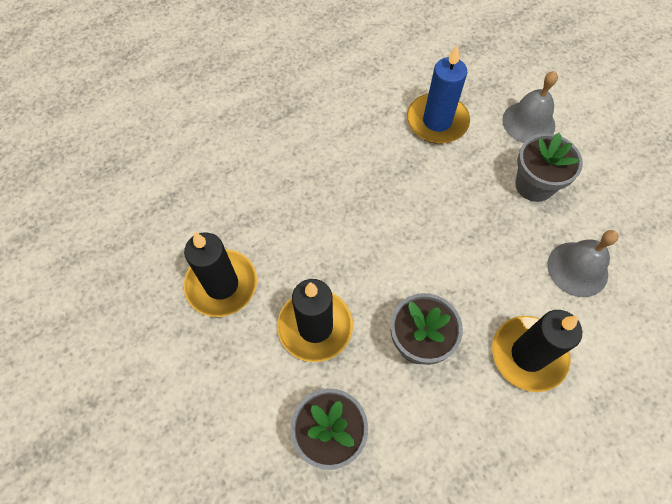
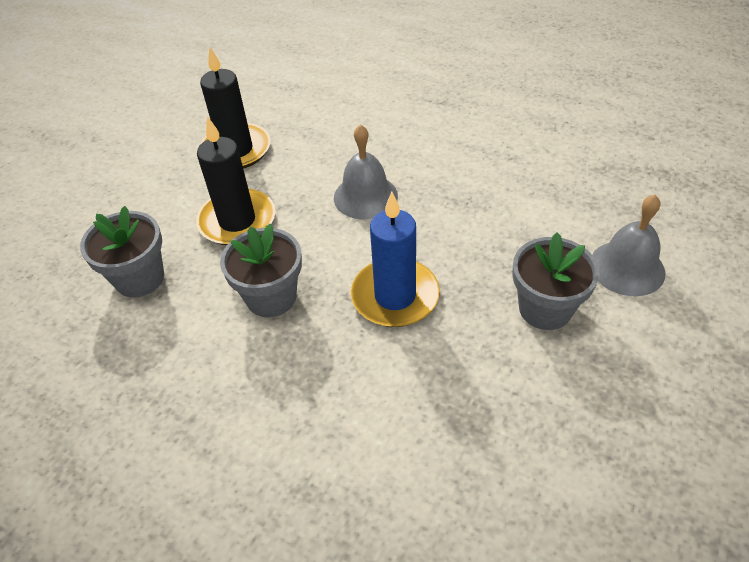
camera: 60 degrees right, 15 degrees down
(437, 121) = (541, 196): blue candle -> blue candle (395, 296)
(528, 354) = (321, 394): black candle -> none
(577, 269) = (469, 396): grey bell -> grey bell (365, 196)

